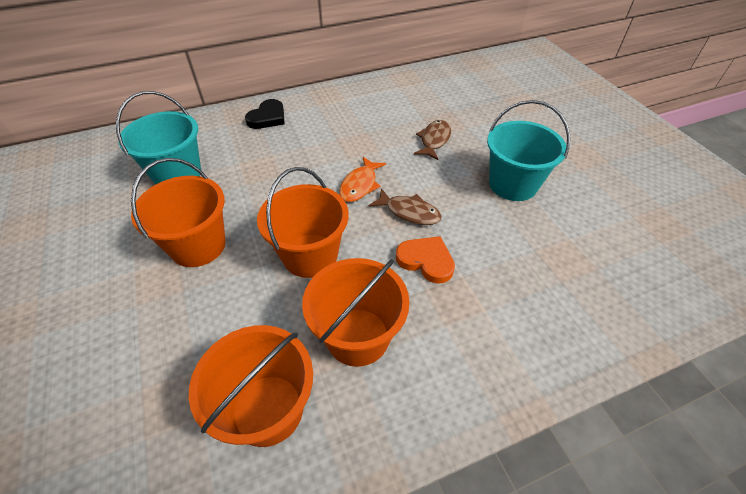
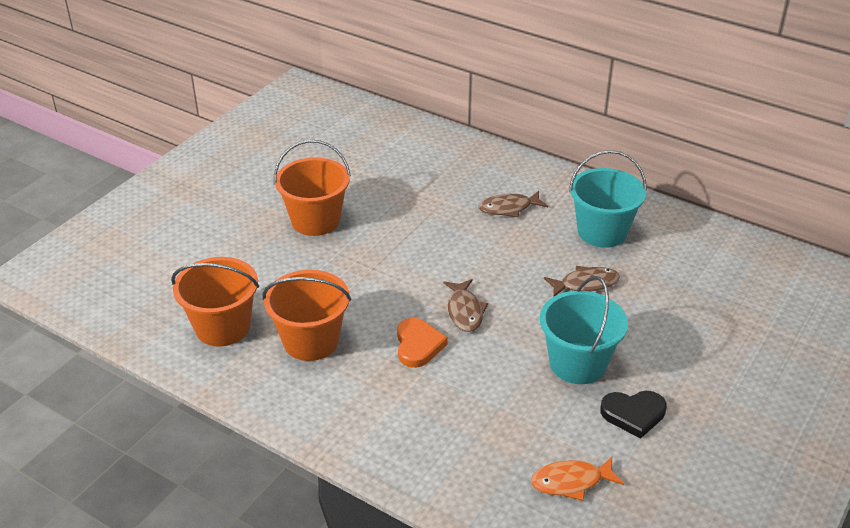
camera: 55 degrees right, 10 degrees down
(177, 174) = (372, 166): turquoise bucket -> turquoise bucket (602, 232)
(267, 117) = (494, 168): black heart -> black heart (633, 414)
(310, 255) = (361, 280): orange bucket -> none
(318, 133) = (509, 208): none -> brown fish
(360, 185) = (467, 267): orange fish -> orange fish (571, 482)

